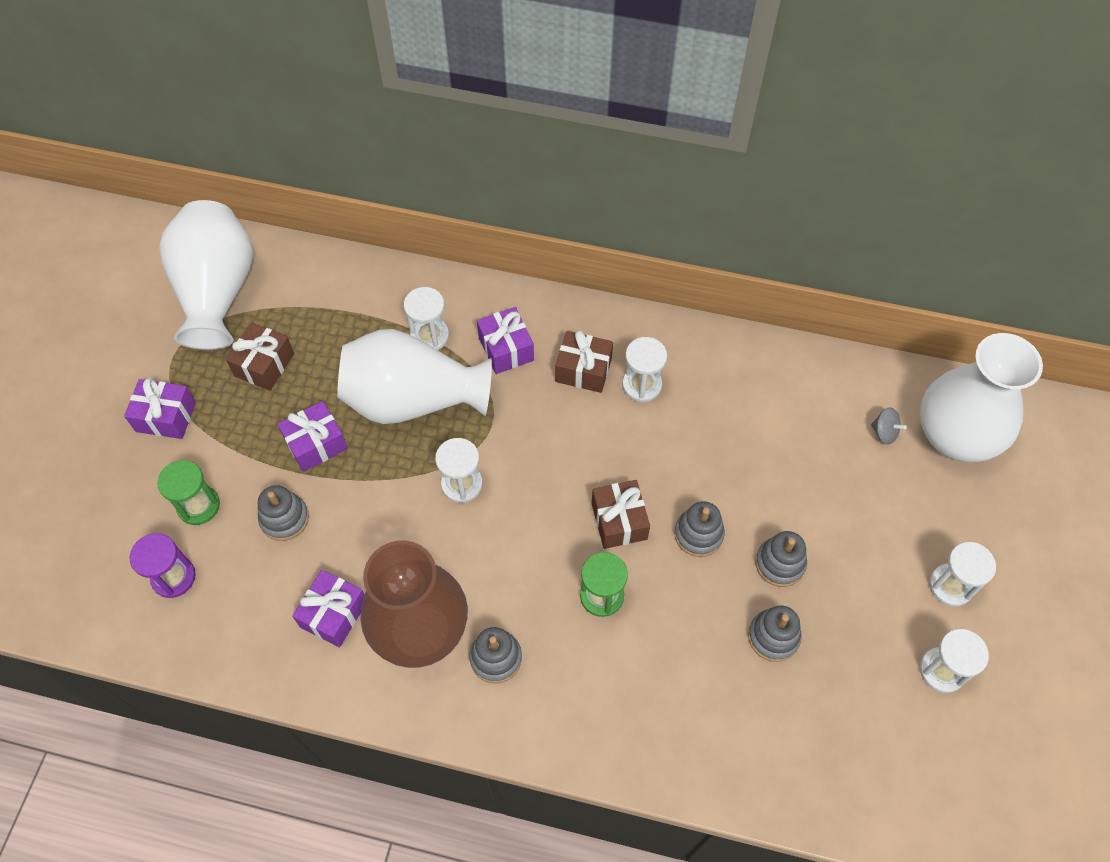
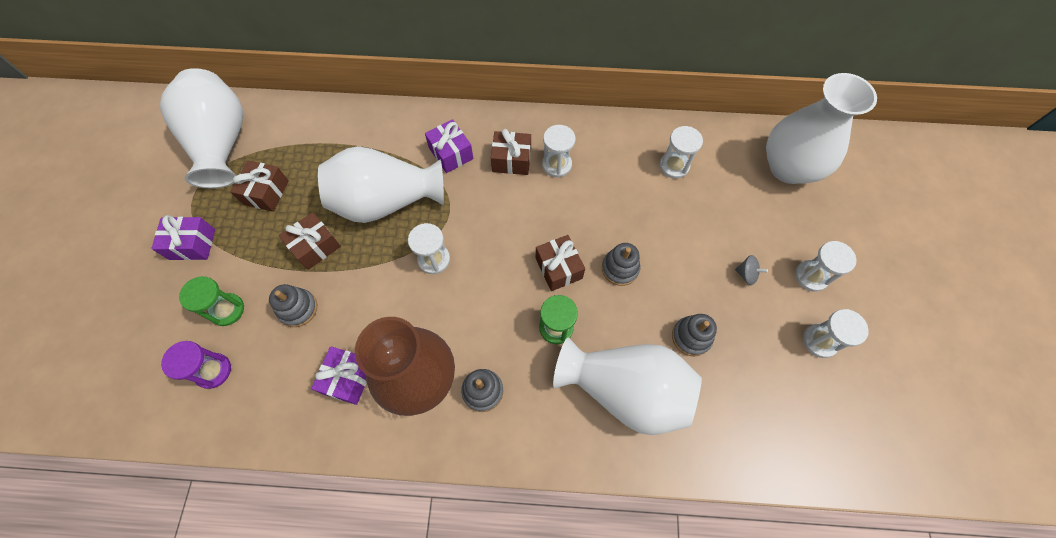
camera: 10 degrees left, 5 degrees up
(316, 444) = (315, 246): purple gift -> brown gift
(430, 336) = (391, 152): white hourglass -> white hourglass (674, 166)
(674, 688) = (625, 390): none -> white vase
(780, 563) = (684, 280): grey stacking toy -> none
(884, 432) = (738, 172): grey spinning top -> grey spinning top (746, 274)

